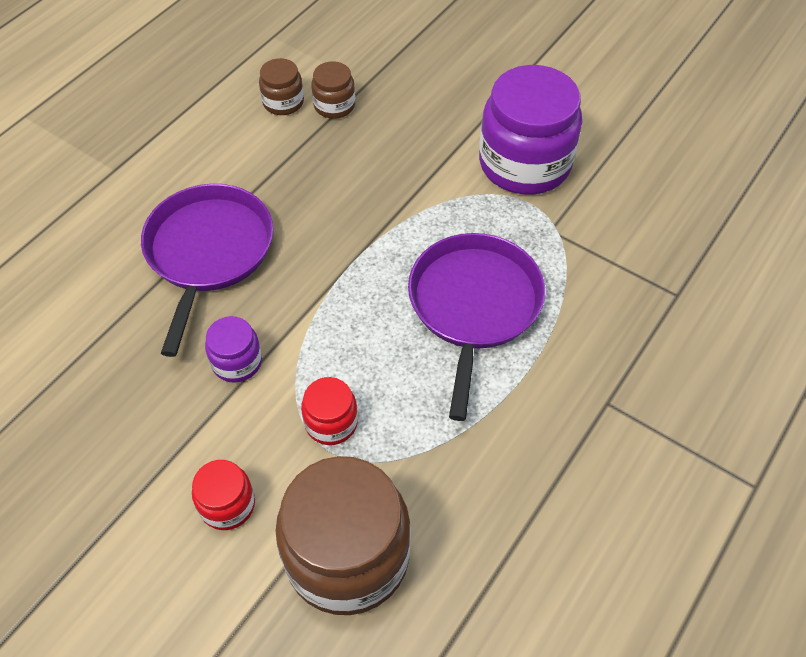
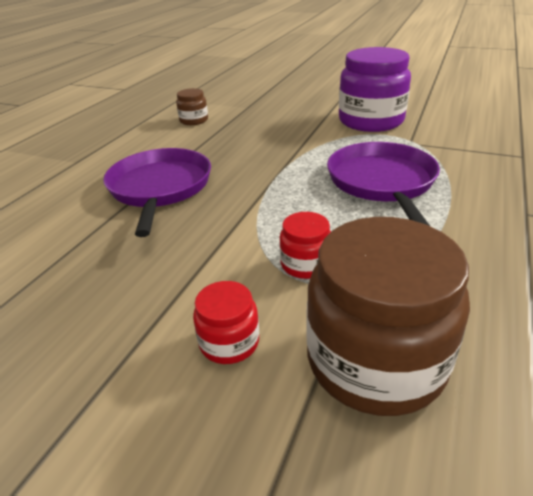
camera: 10 degrees left, 20 degrees down
(237, 362) = (204, 242): purple jar -> none
(334, 105) = (229, 117): brown jar -> none

